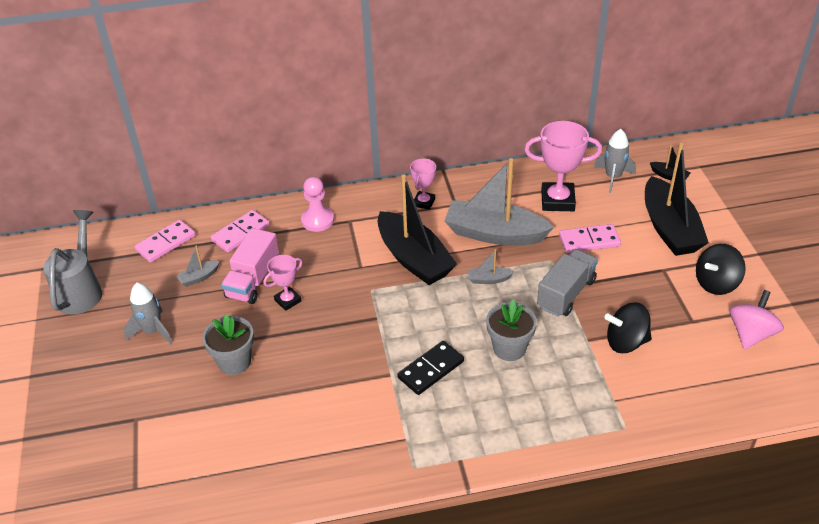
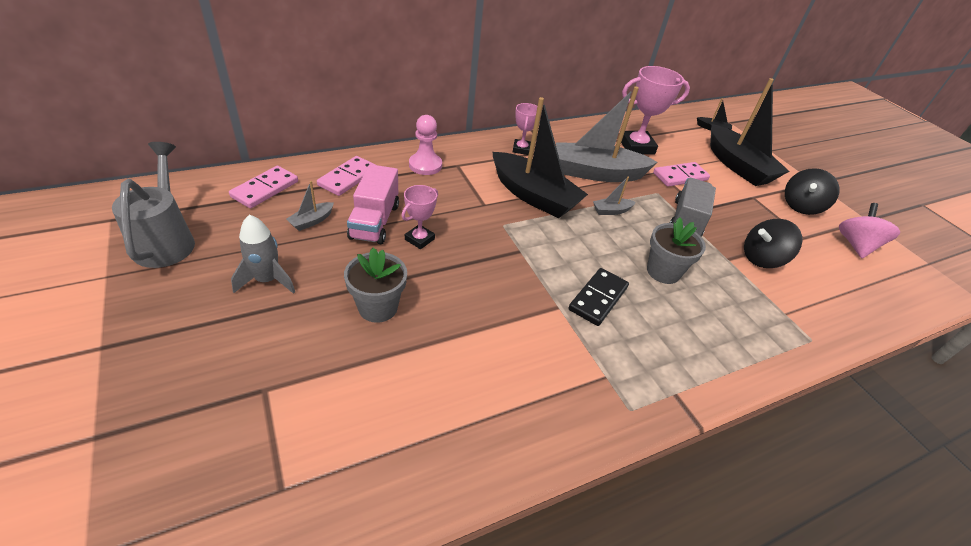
camera: 20 degrees left, 0 degrees up
(613, 177) = (670, 130): grey rocket -> none

